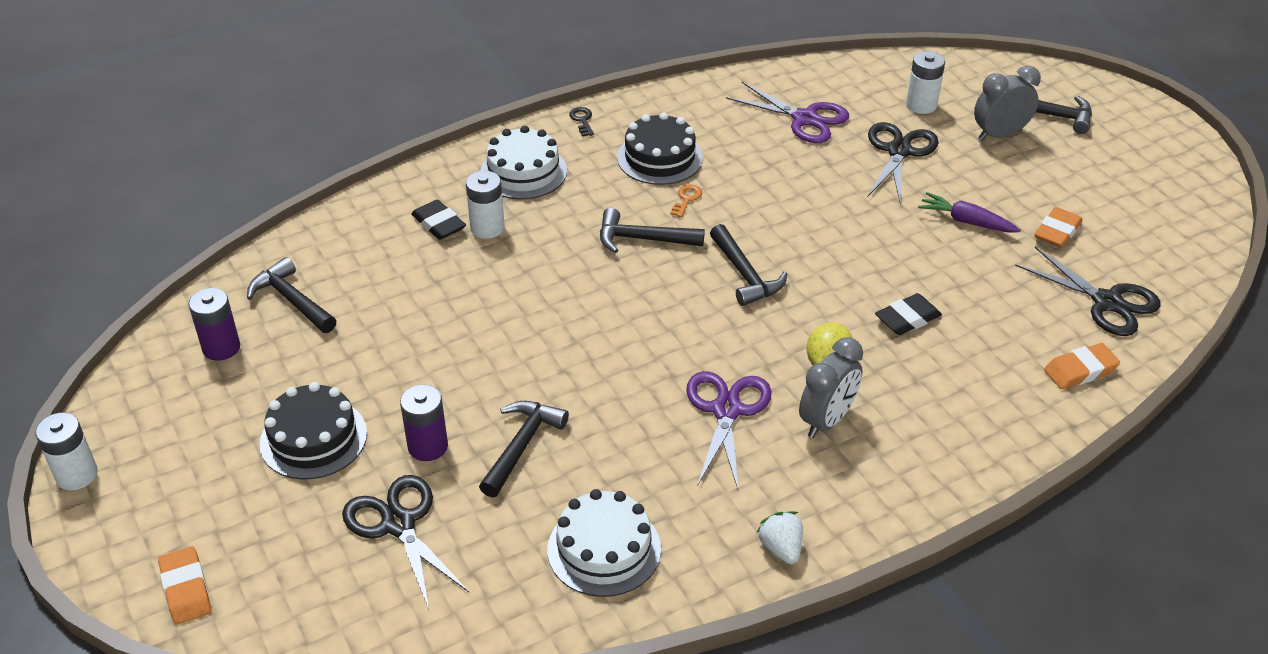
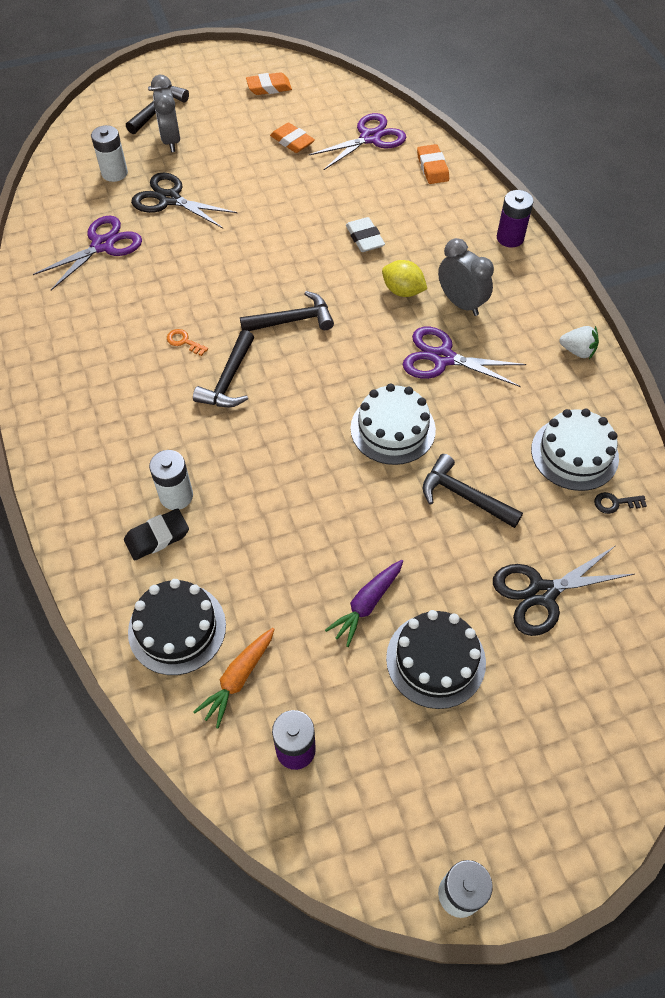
camera: 80 degrees left, 15 degrees up
(186, 589) = (608, 771): orange eraser -> orange eraser (269, 87)
(291, 300) = (238, 679): black hammer -> orange carrot
(428, 446) = (456, 566): purple battery -> purple battery (510, 238)
(523, 172) = (100, 458): white cake -> white cake (393, 429)
(582, 120) = (36, 401): black key -> black key (615, 503)
(659, 158) = (118, 351): black cake -> black cake (177, 628)
(781, 548) = (577, 351): white strawberry -> white strawberry turned 150 degrees counterclockwise
(907, 318) = (365, 238): black eraser -> white eraser
(966, 221) = (266, 183): purple carrot -> purple carrot (366, 605)
(1107, 302) = (370, 138): black scissors -> purple scissors

